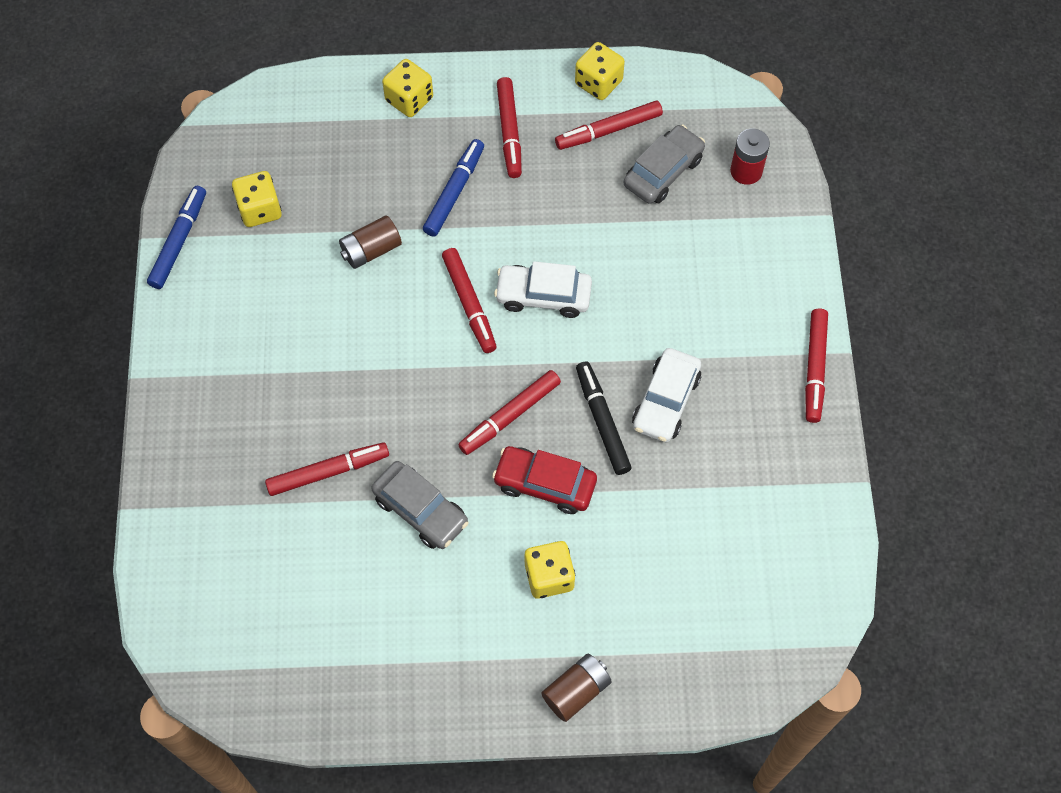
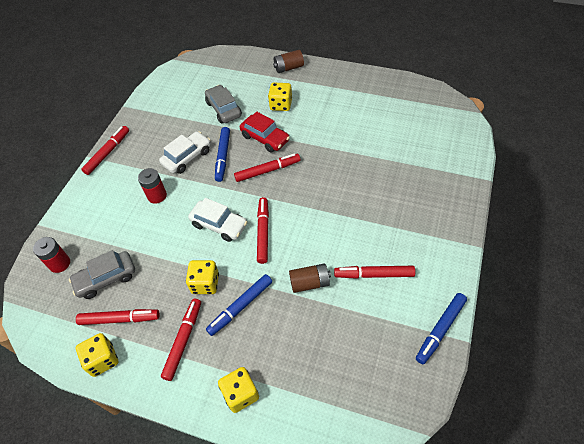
camera: 155 degrees left, 10 degrees down
(260, 209) = (377, 336): yellow dice -> yellow dice (205, 283)
(328, 472) = (372, 169): red marker -> red marker (374, 274)
(420, 510) = (330, 142): grey car -> grey car (224, 109)
(602, 421) = (223, 157): black marker -> blue marker
(672, 315) = (157, 196): none -> red battery

